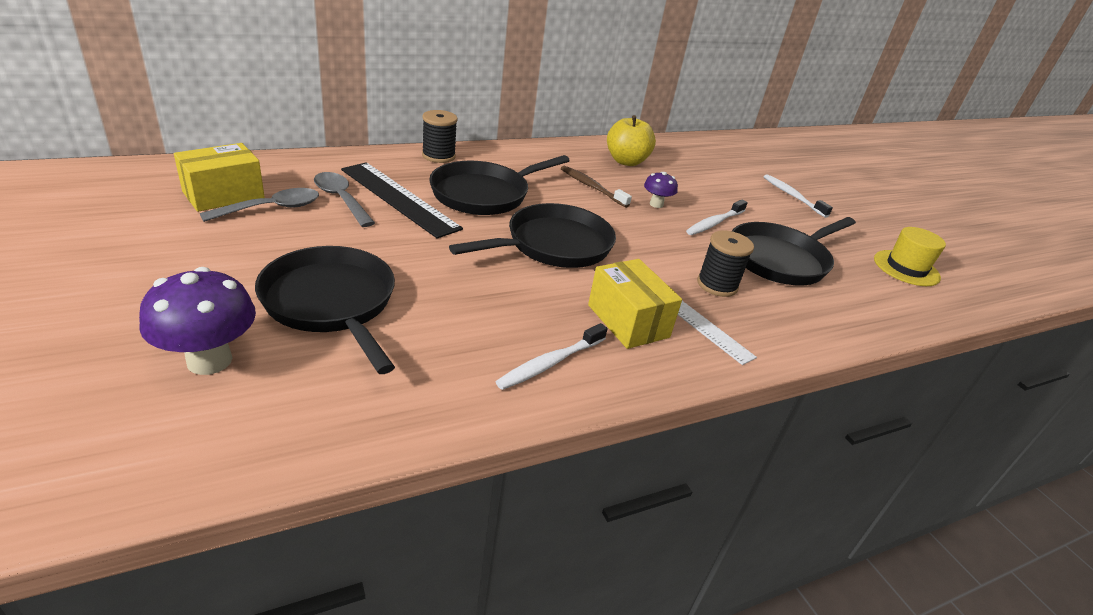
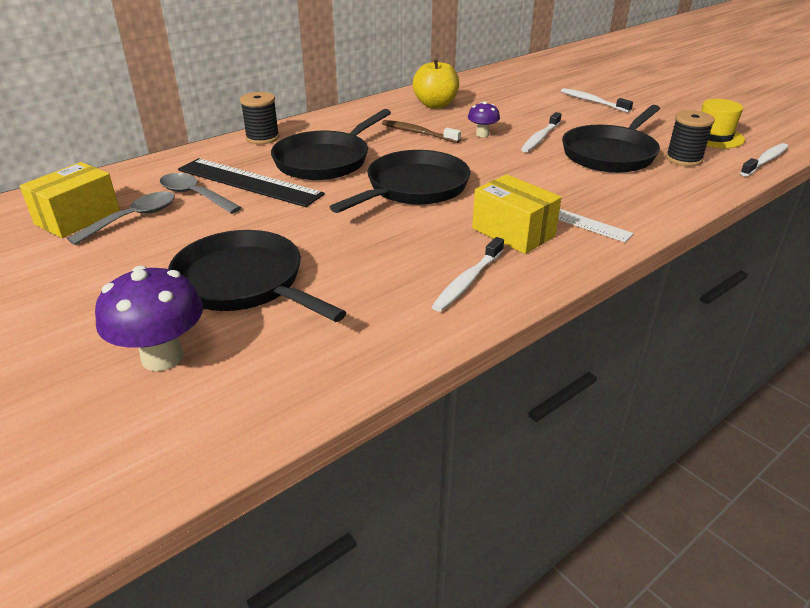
camera: 10 degrees left, 0 degrees up
(717, 285) = (570, 186): black spool -> black spool (683, 159)
(951, 311) = (765, 161): none -> white toothbrush

